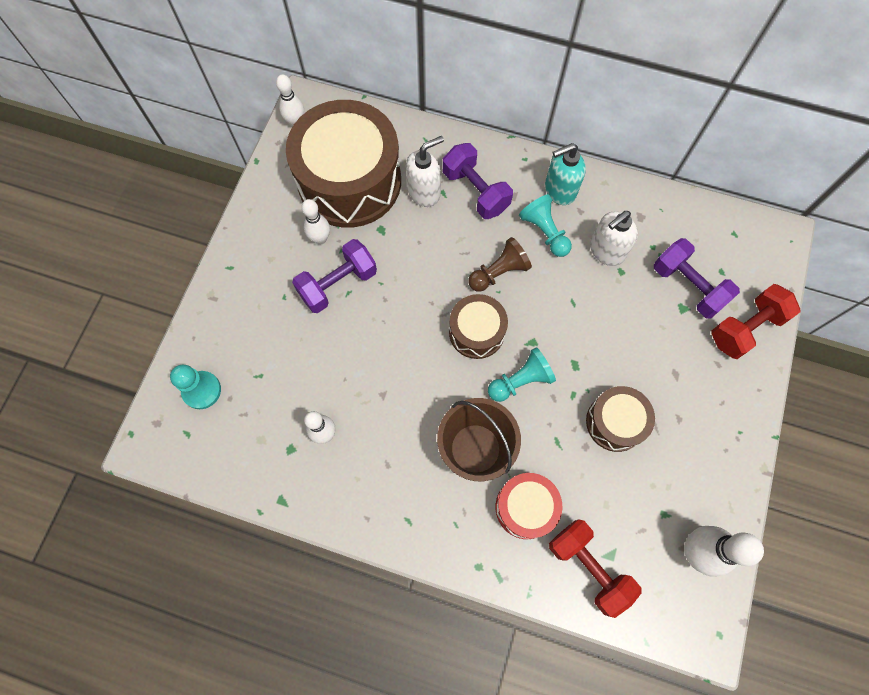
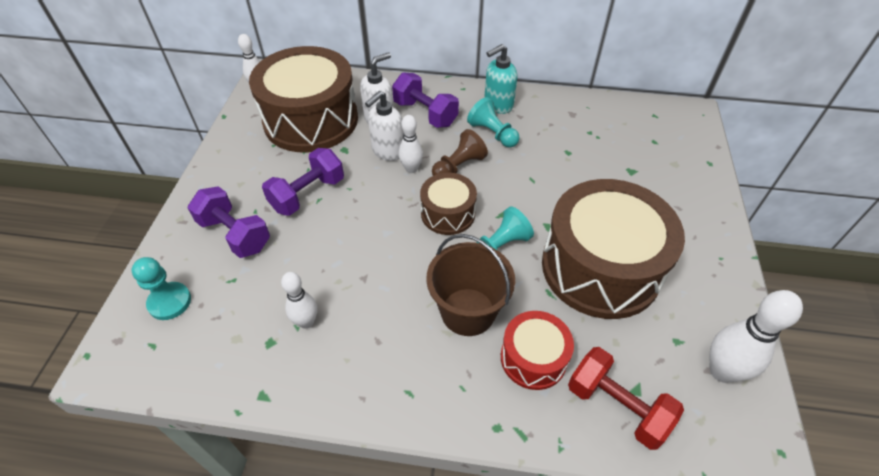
camera: 10 degrees left, 20 degrees down
(320, 239) = (287, 163): white bowling pin -> white bowling pin (411, 169)
(606, 251) = (550, 140): white soap dispenser -> white soap dispenser (387, 151)
(615, 422) = (600, 267): brown drum -> brown drum, size x2.00
(688, 286) = (629, 155): purple dumbbell -> purple dumbbell (235, 234)
(745, 328) = (691, 178): red dumbbell -> none

